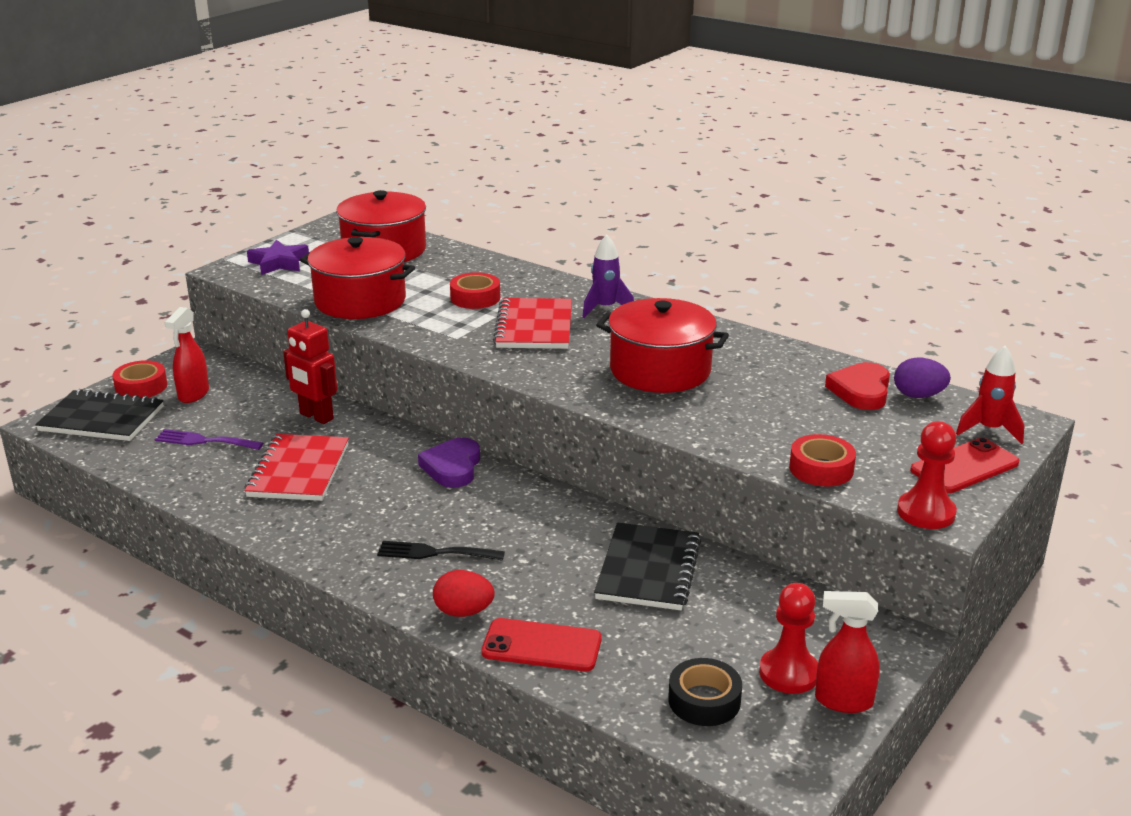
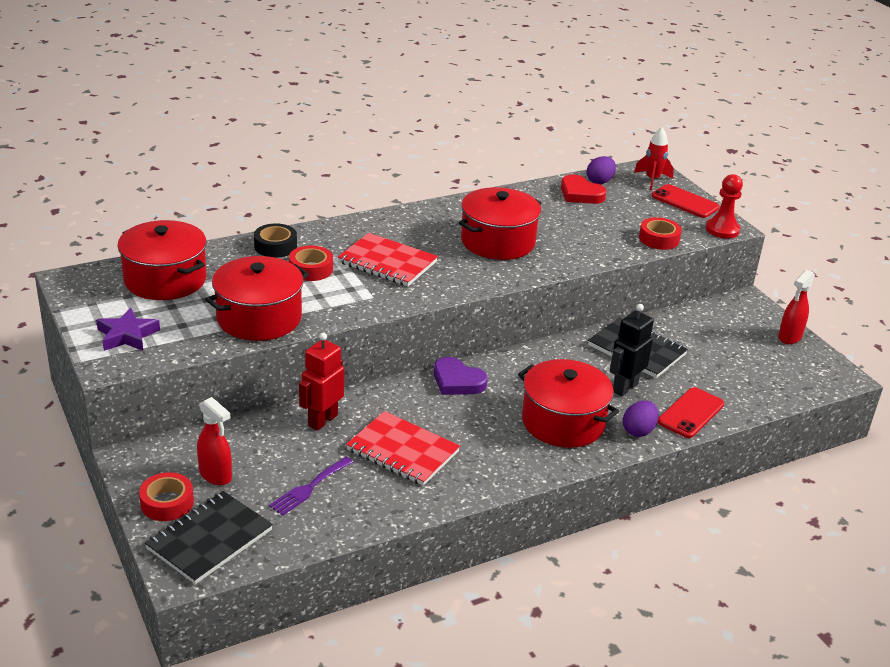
camera: 65 degrees left, 5 degrees up
(316, 416) = (322, 420): red robot -> red robot turned 150 degrees clockwise
(434, 553) = (563, 422): black fork -> red pot
(463, 612) = (638, 431): red egg -> purple egg
(550, 580) = (624, 388): none -> black robot
(605, 308) = (386, 228): purple rocket -> none
(704, 700) = (769, 377): black tape -> black tape (275, 246)
(789, 673) = (759, 343): red pawn -> none
(964, 467) = (685, 202): red phone -> red phone turned 45 degrees counterclockwise

